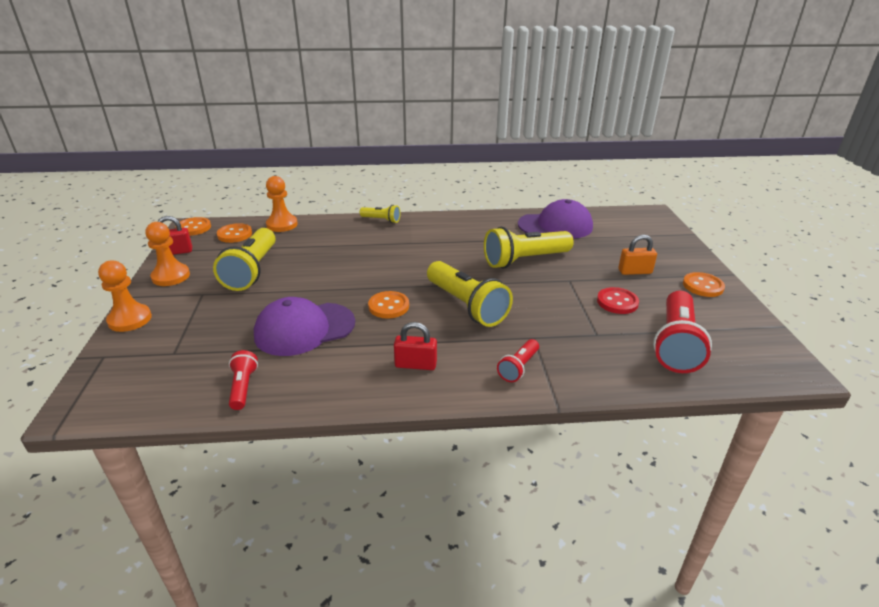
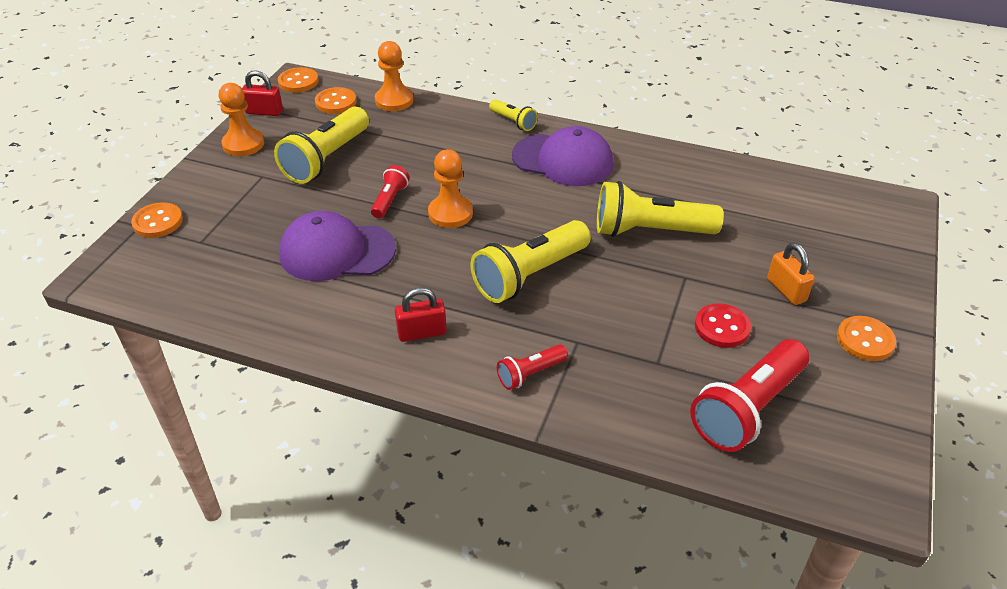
camera: 25 degrees right, 10 degrees up
(130, 319) = (181, 189): orange pawn -> orange pawn (450, 213)
(243, 387) = (242, 302): red flashlight -> red flashlight (390, 200)
(388, 306) = (442, 249): orange button -> orange button (158, 222)
(415, 365) = (422, 333): red padlock -> red padlock turned 45 degrees counterclockwise
(466, 305) = (530, 275): yellow flashlight -> yellow flashlight turned 60 degrees clockwise
(555, 226) = (734, 188): purple cap -> purple cap (563, 160)
(635, 271) = (786, 290): orange padlock -> orange padlock turned 45 degrees clockwise

